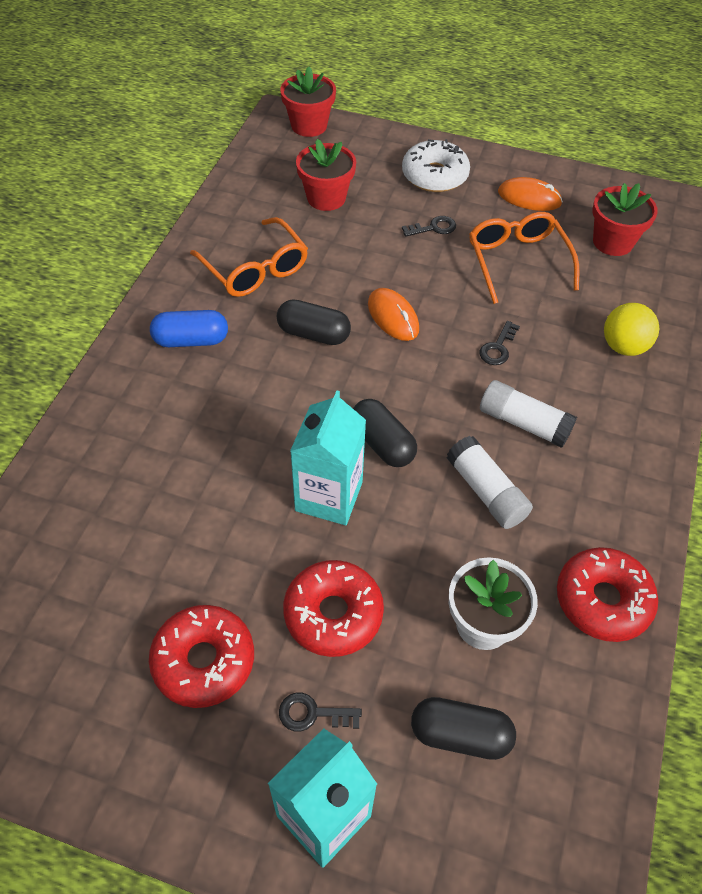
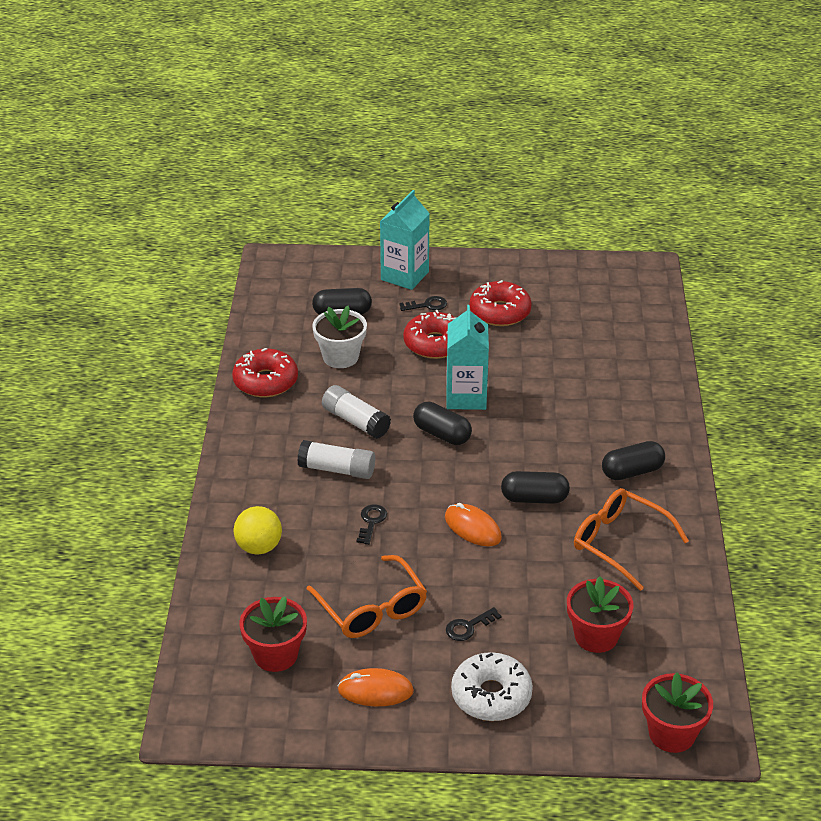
camera: 165 degrees right, 15 degrees down
(191, 340) = (632, 471): blue capsule -> black capsule

